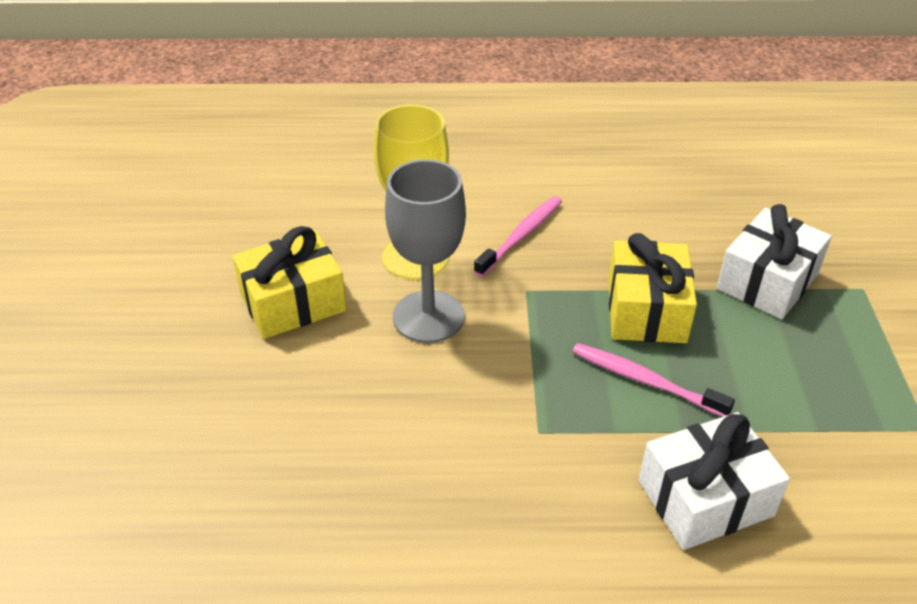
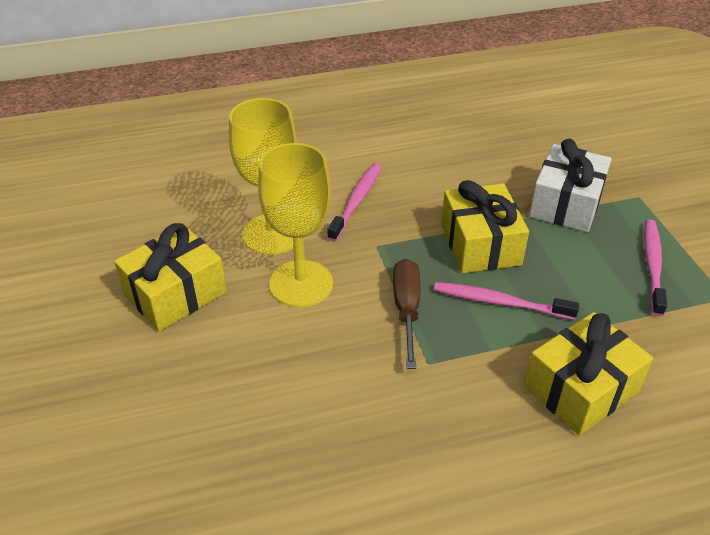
camera: 15 degrees left, 0 degrees up
(428, 316) = (301, 283): grey goblet -> yellow goblet
(535, 367) = (406, 309): none -> brown screwdriver
(705, 498) = (581, 389): white gift -> yellow gift
(848, 374) = (652, 266): none -> pink toothbrush

